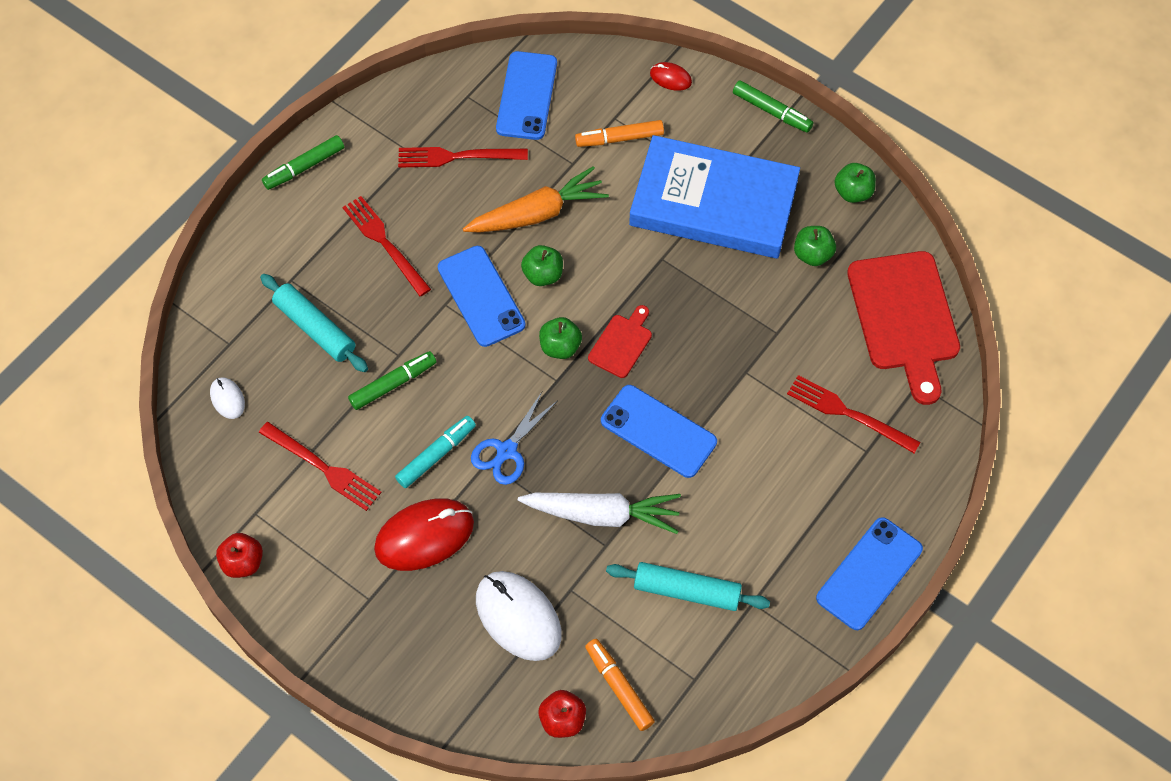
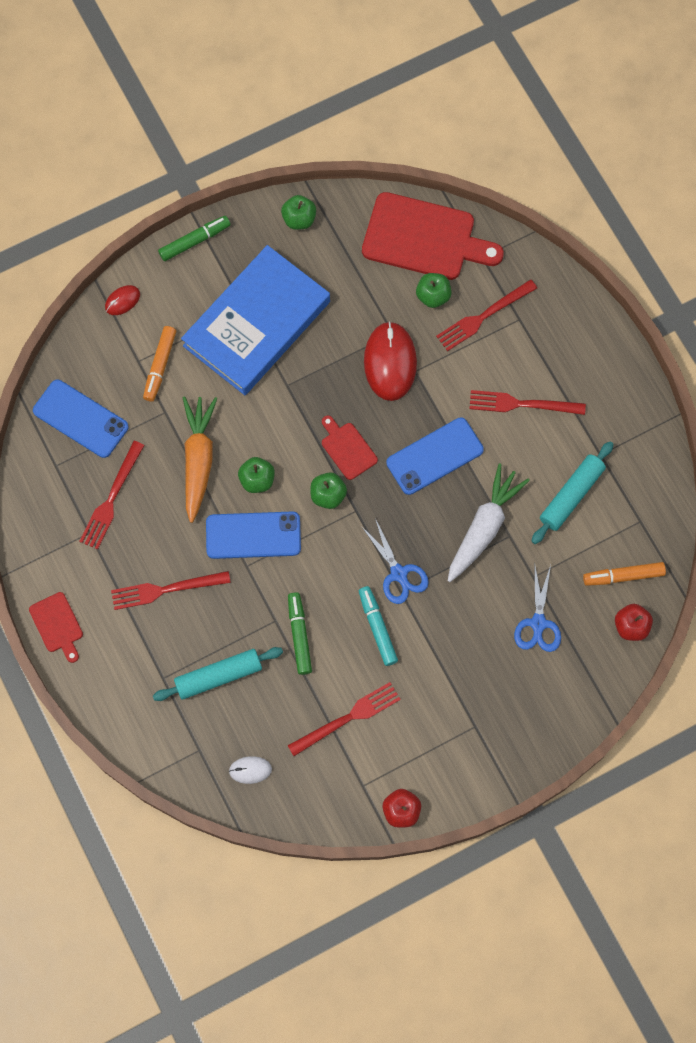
camera: 65 degrees left, 10 degrees up
(304, 167) = (57, 625): green marker -> red cutting board
(424, 536) = (442, 664): red mouse -> red mouse (390, 362)
(518, 617) = (538, 623): white mouse -> blue scissors
(767, 495) = (522, 404): none -> red fork
(812, 254) = (339, 275): green apple -> green apple (433, 296)
(869, 574) = (614, 365): blue phone -> none

